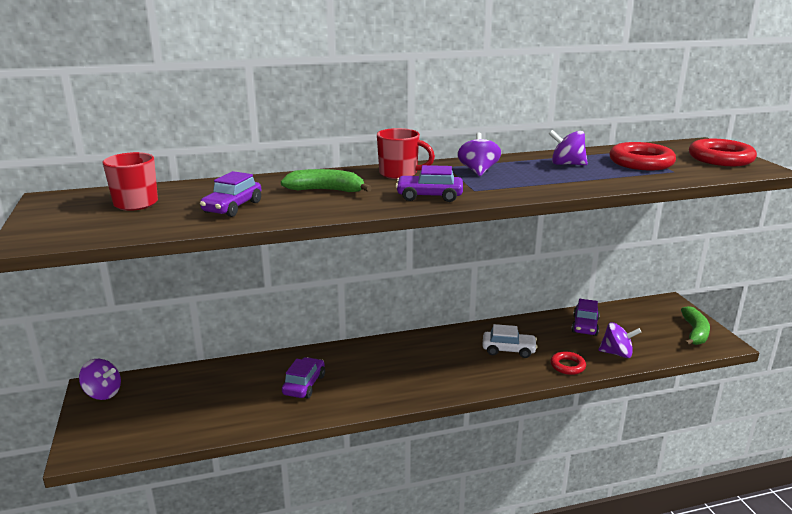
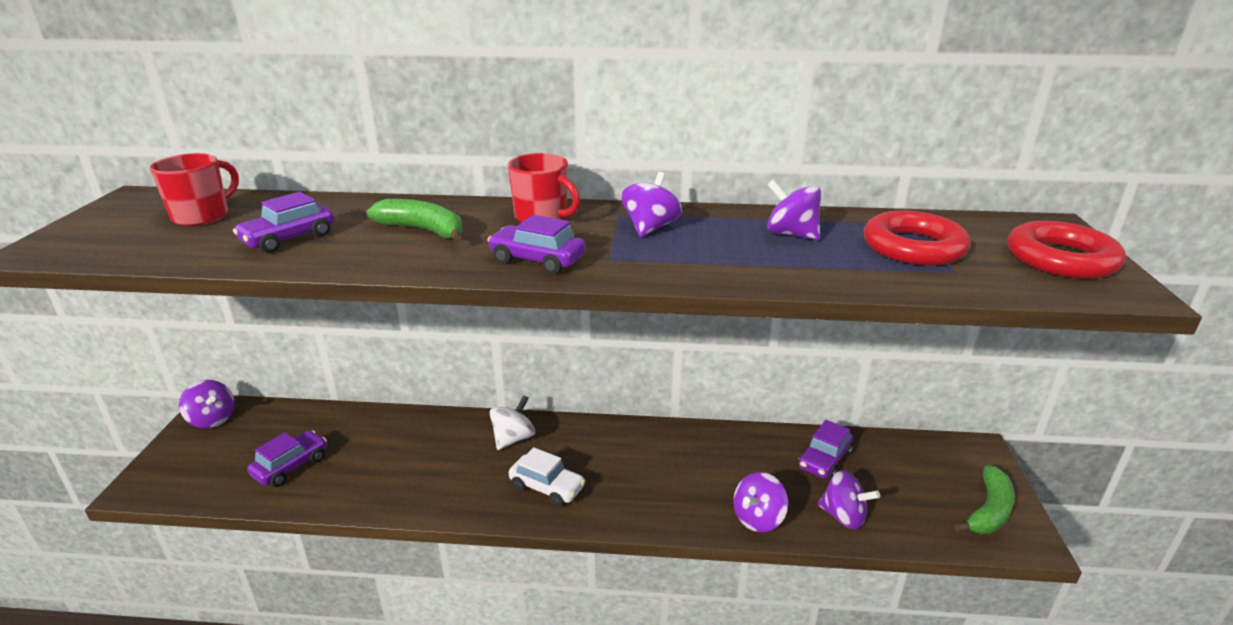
camera: 20 degrees right, 5 degrees up
(304, 385) = (414, 461): purple car -> purple car (291, 466)
(368, 355) = (513, 438): none -> white spinning top
(508, 350) = (693, 473): white car -> white car (547, 487)
(567, 366) = (758, 518): red ring -> purple spinning top

